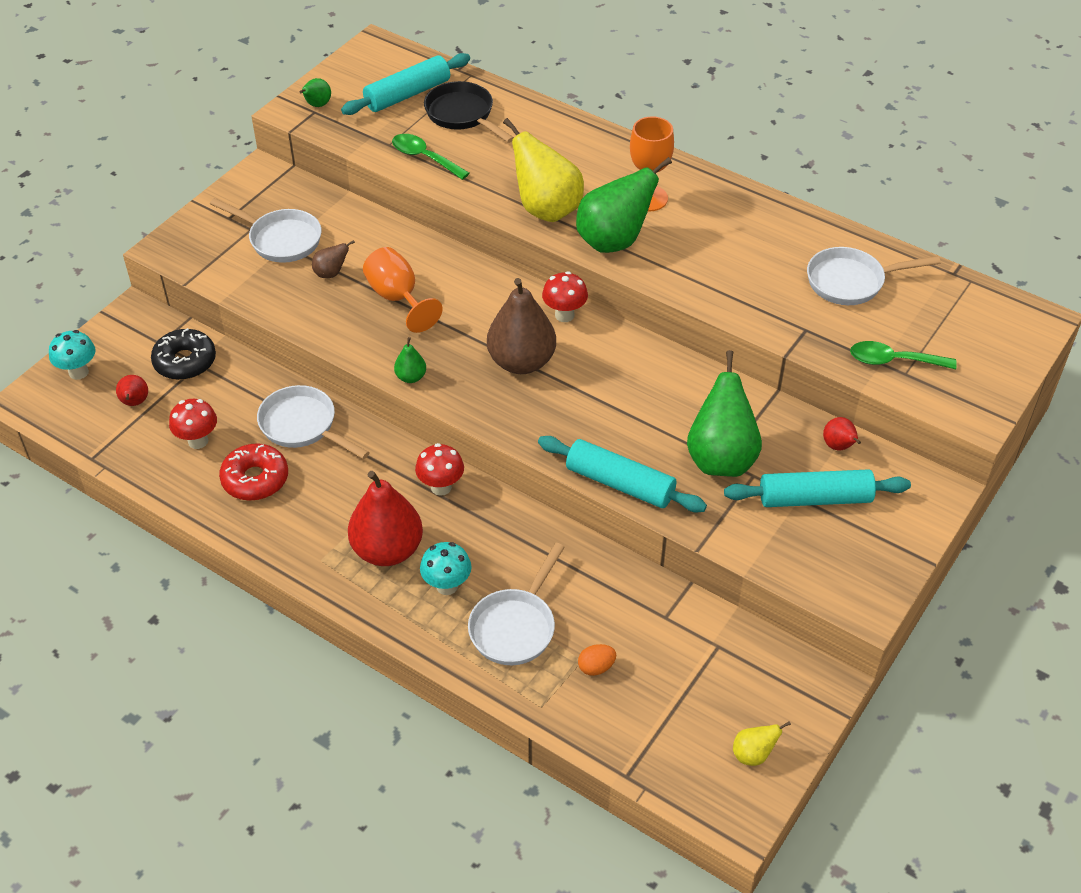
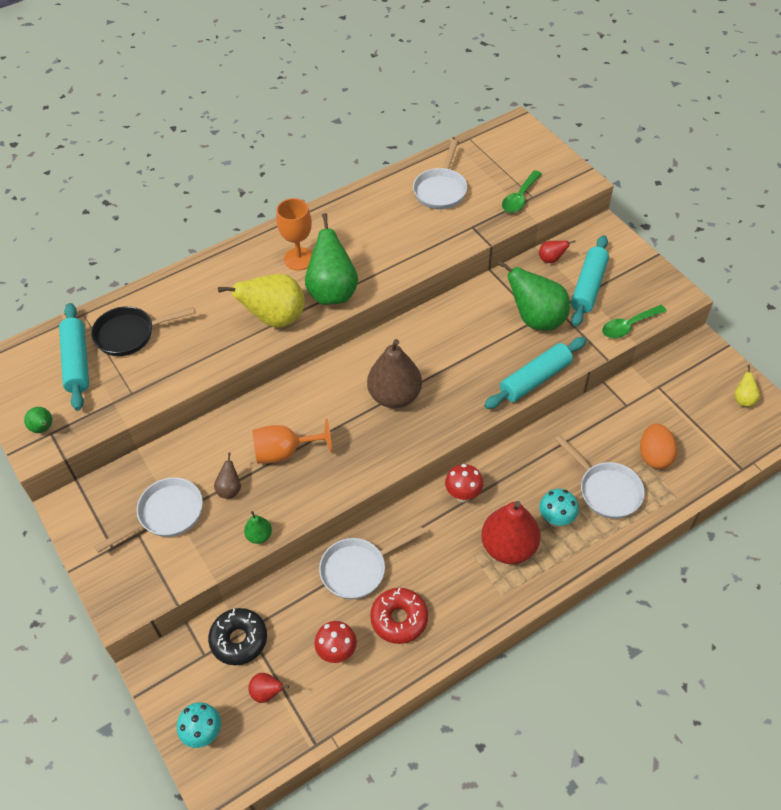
camera: 65 degrees left, 5 degrees up
(411, 377) = (375, 469): green pear -> green pear (259, 536)
(424, 157) = (165, 374): green spoon -> green spoon (628, 326)
(564, 315) = (361, 356): red mushroom -> none
(596, 667) = (654, 456): orange egg -> orange egg, size x1.72

